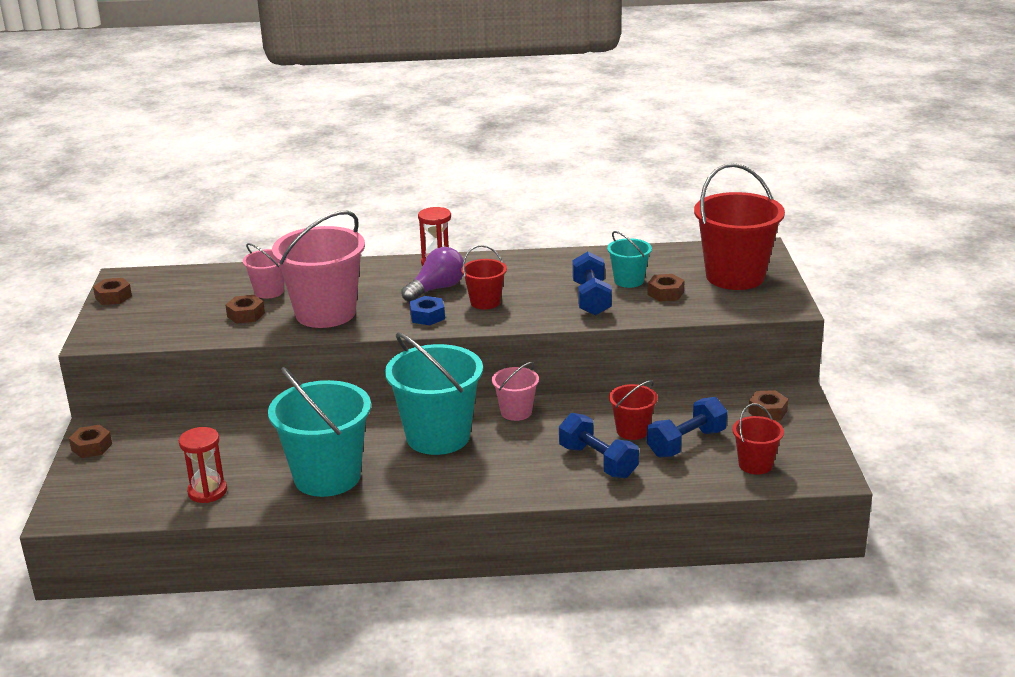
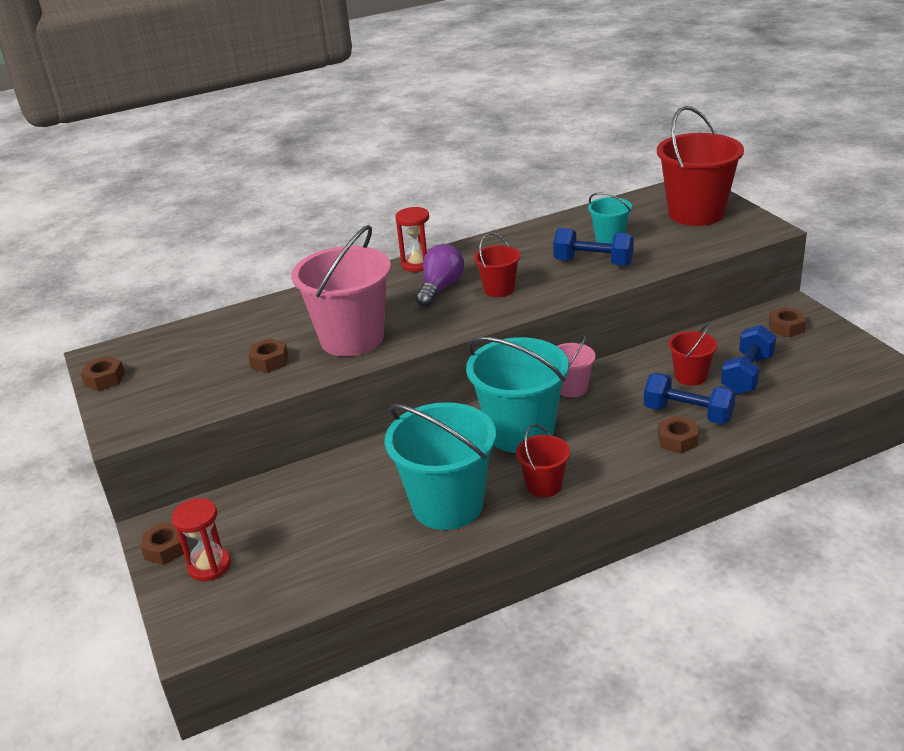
camera: 20 degrees left, 5 degrees up
(207, 491) = (335, 559): red hourglass -> red hourglass (209, 566)
(269, 291) = (273, 332): pink bucket -> none
(427, 316) = (457, 316): blue nut -> none
(591, 299) = (593, 262): blue dumbbell -> blue dumbbell turned 45 degrees counterclockwise
(665, 293) = (653, 242): brown nut -> brown nut (677, 440)
(755, 464) = (822, 377): red bucket -> red bucket (544, 485)

